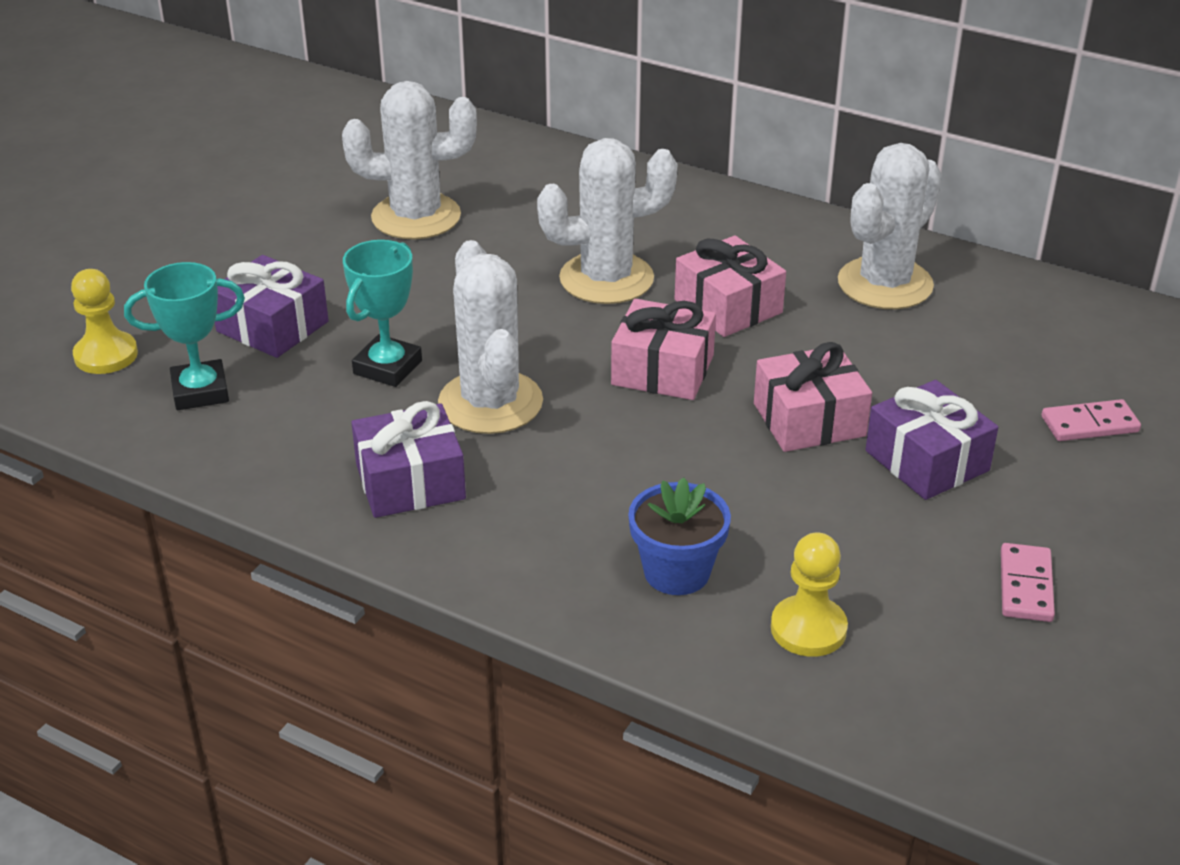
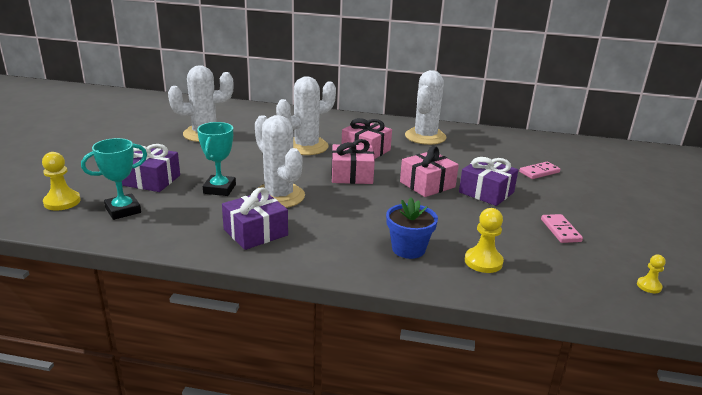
camera: 20 degrees left, 10 degrees down
(1119, 752) = (649, 286): none -> yellow pawn

